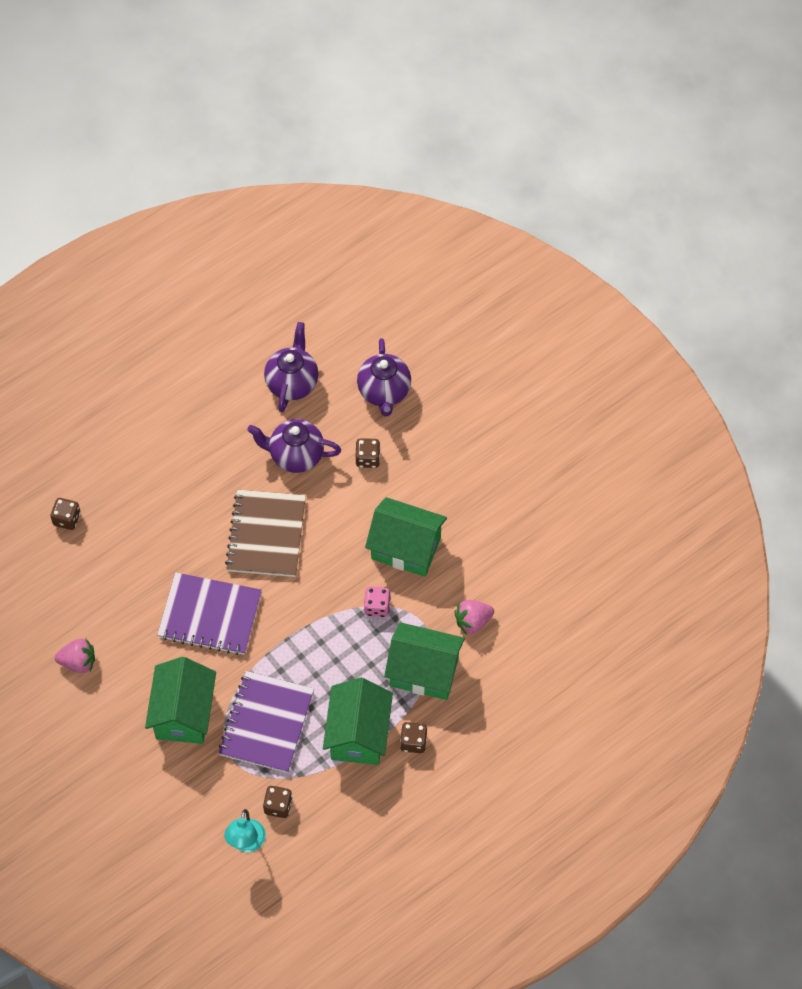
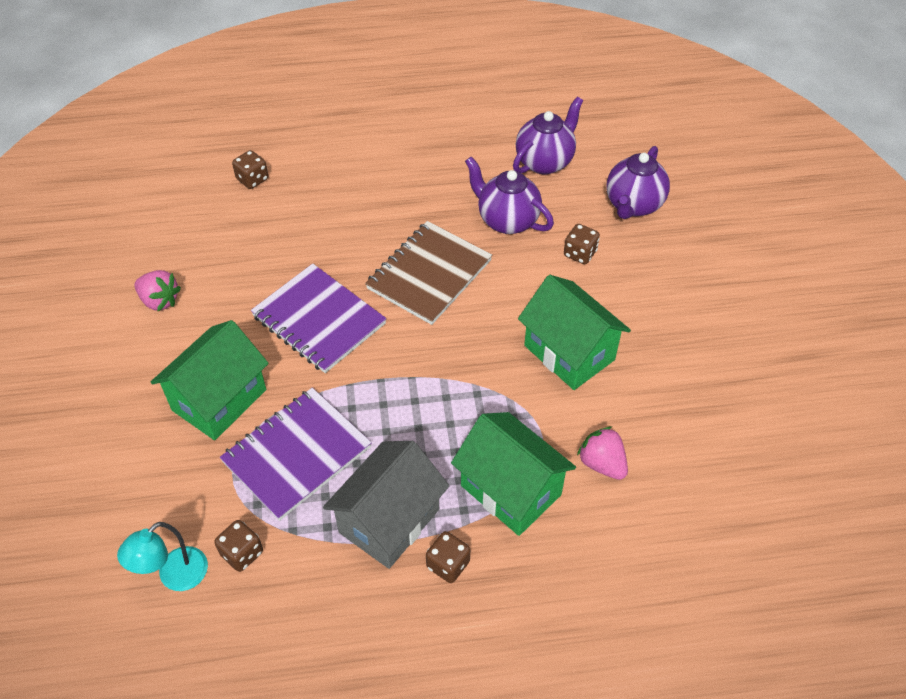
camera: 30 degrees right, 10 degrees down
(358, 734) = (389, 521): green house -> grey house
(377, 607) = (500, 395): pink dice -> none
(473, 621) = (602, 463): pink strawberry -> pink strawberry turned 45 degrees clockwise

